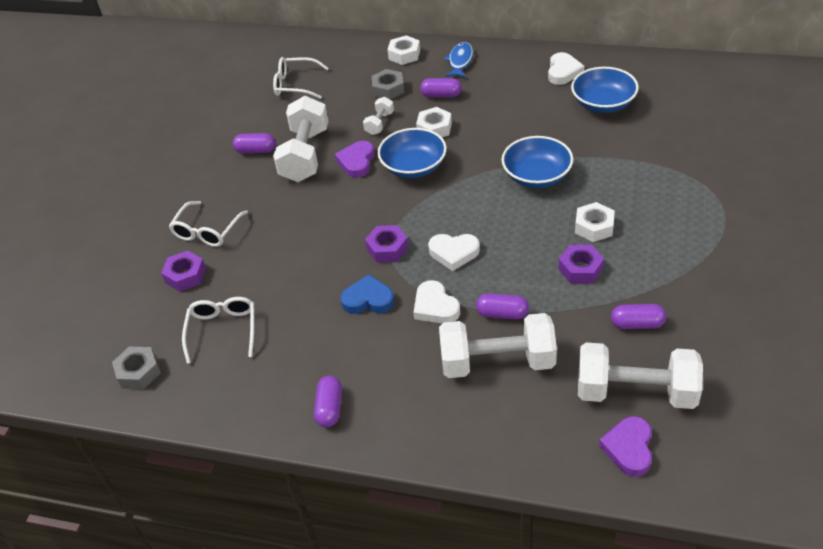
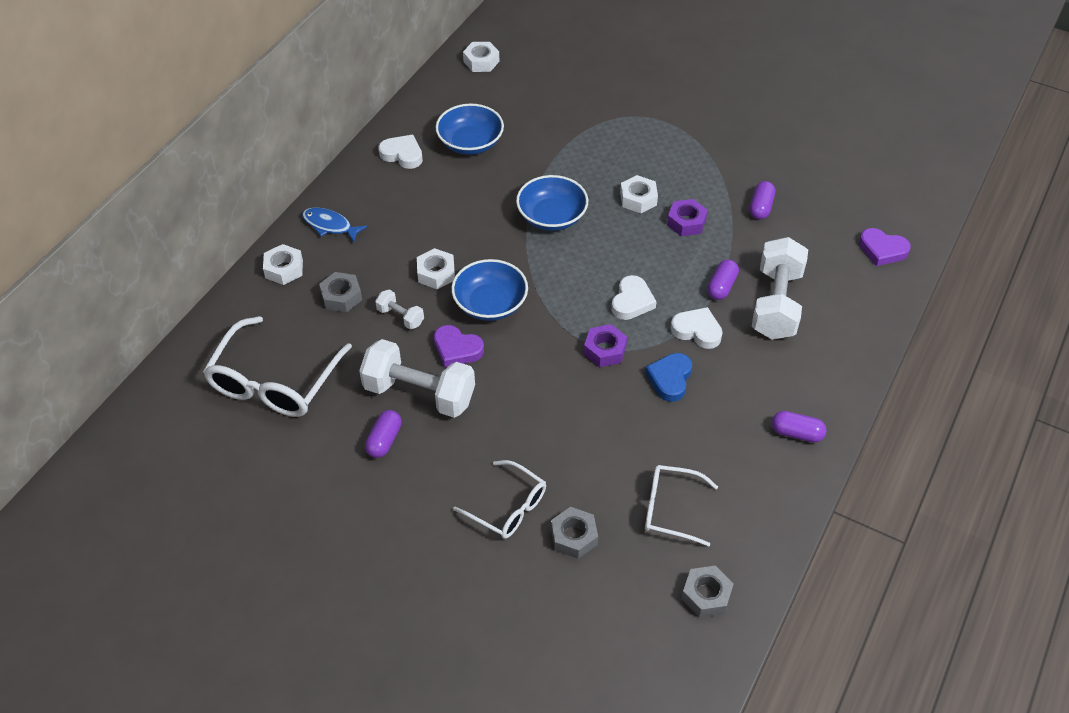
camera: 80 degrees left, 5 degrees up
(185, 275) = (574, 536): purple nut -> grey nut
(295, 84) = (274, 381): white glasses -> white glasses, size x1.67
(435, 307) = (697, 330): white heart -> white heart turned 135 degrees counterclockwise
(441, 95) = (382, 255): purple capsule -> none
(635, 392) = (829, 229): white dumbbell -> none
(720, 79) = (481, 61): none -> white nut

